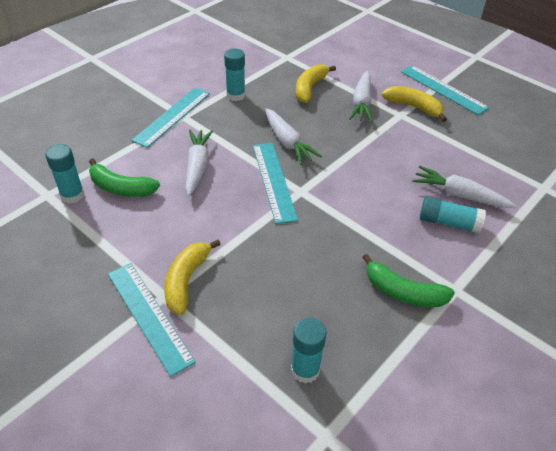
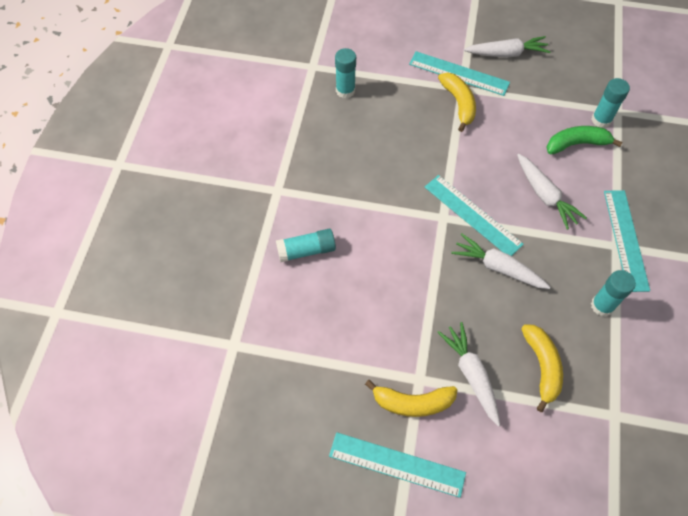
camera: 150 degrees right, 15 degrees up
(403, 292) = (313, 169): green banana -> none
(459, 195) = (310, 288): white carrot -> white carrot (506, 53)

